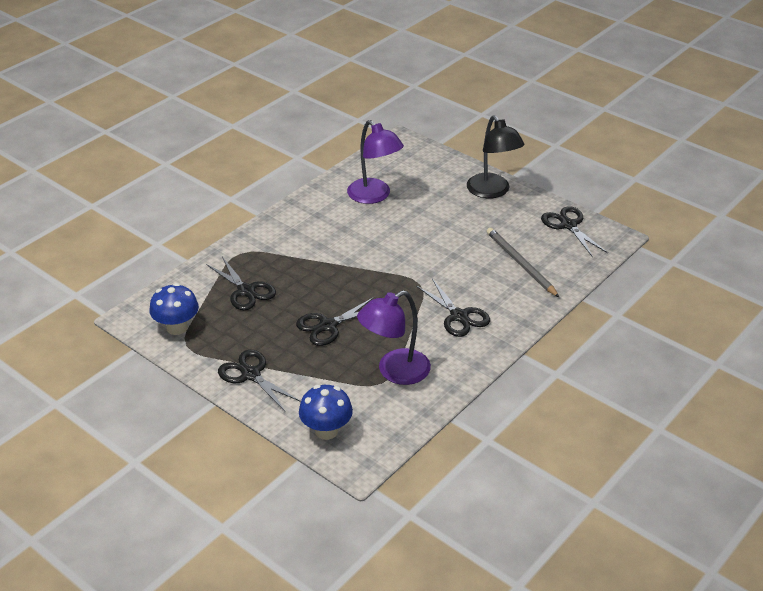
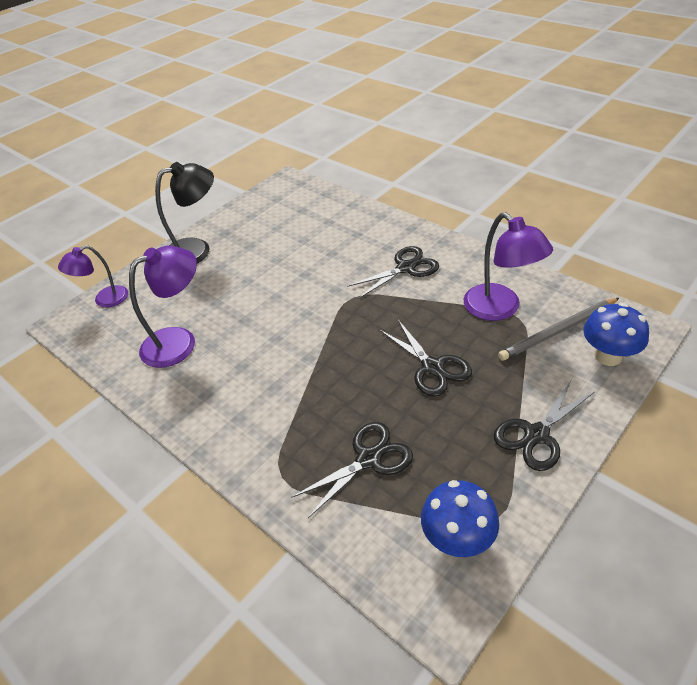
camera: 85 degrees left, 5 degrees up
(427, 154) = (104, 300): none -> purple lamp
(520, 264) = (322, 231): grey pencil -> grey pencil (558, 331)
(568, 225) = (265, 204): black scissors -> none

